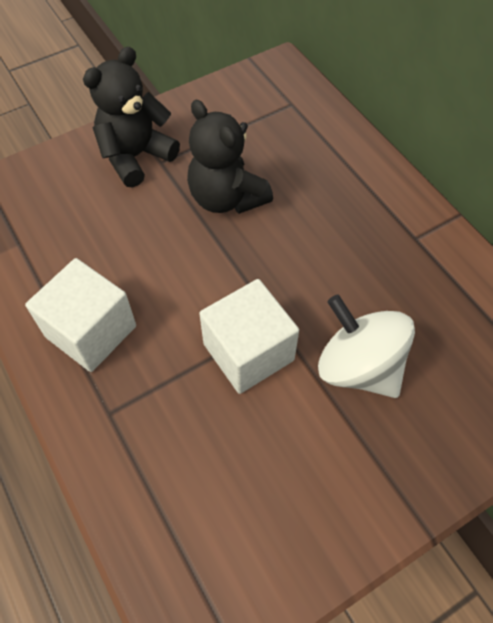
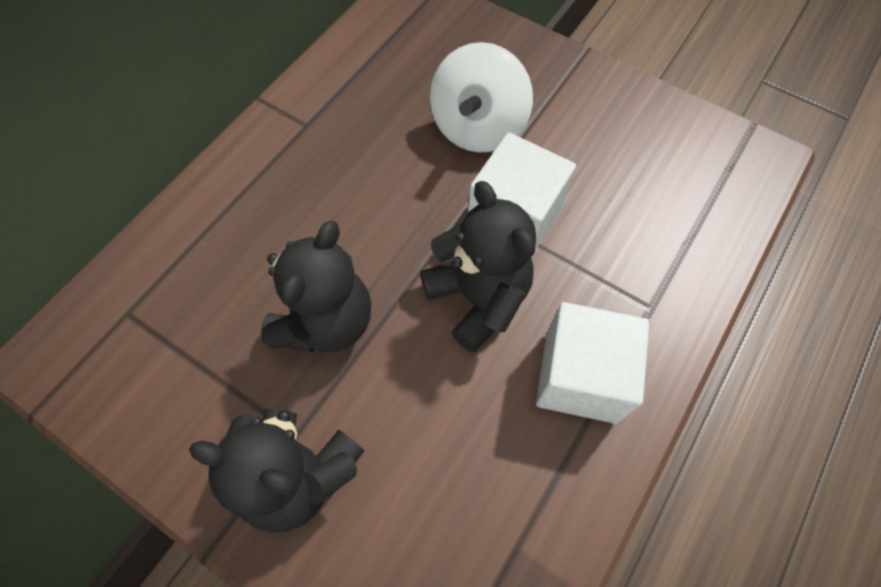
camera: 115 degrees left, 5 degrees up
(191, 293) = (478, 298): none -> black teddy bear

